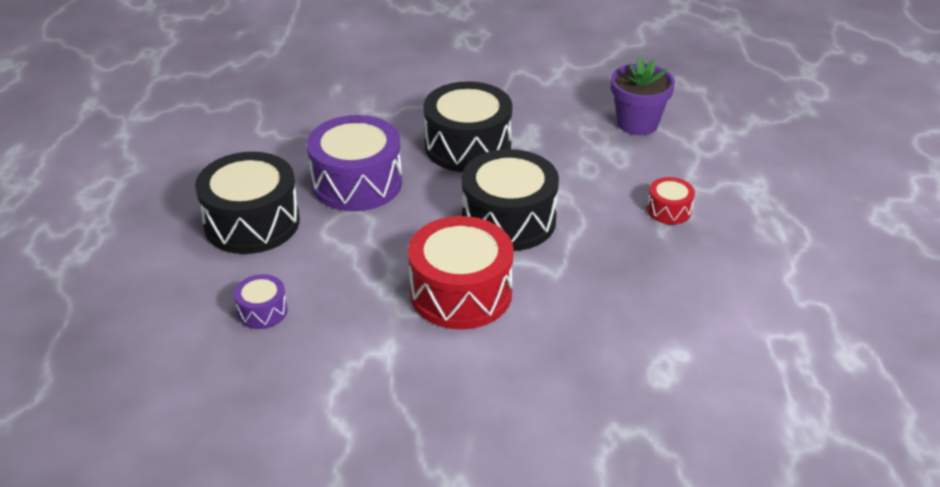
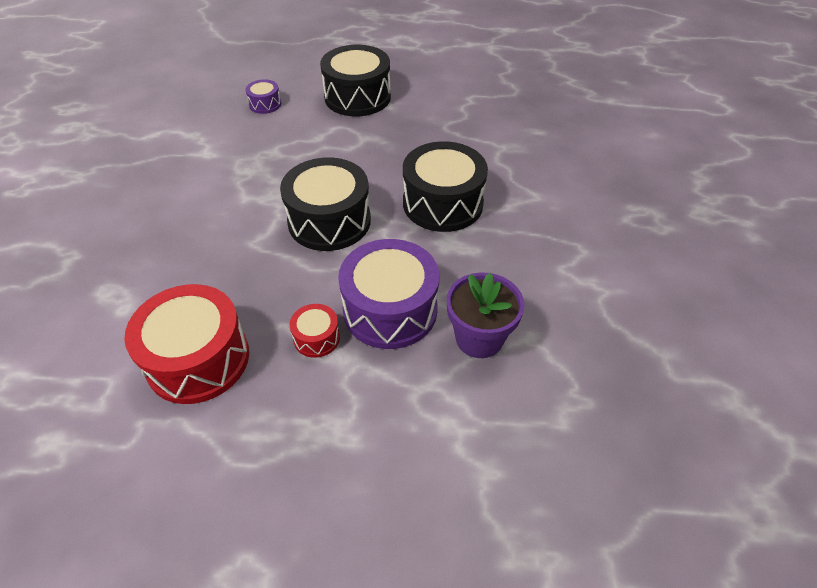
camera: 95 degrees right, 10 degrees up
(357, 183) = (396, 141): purple drum -> purple drum (390, 310)
(461, 293) = (248, 189): red drum -> red drum (198, 359)

